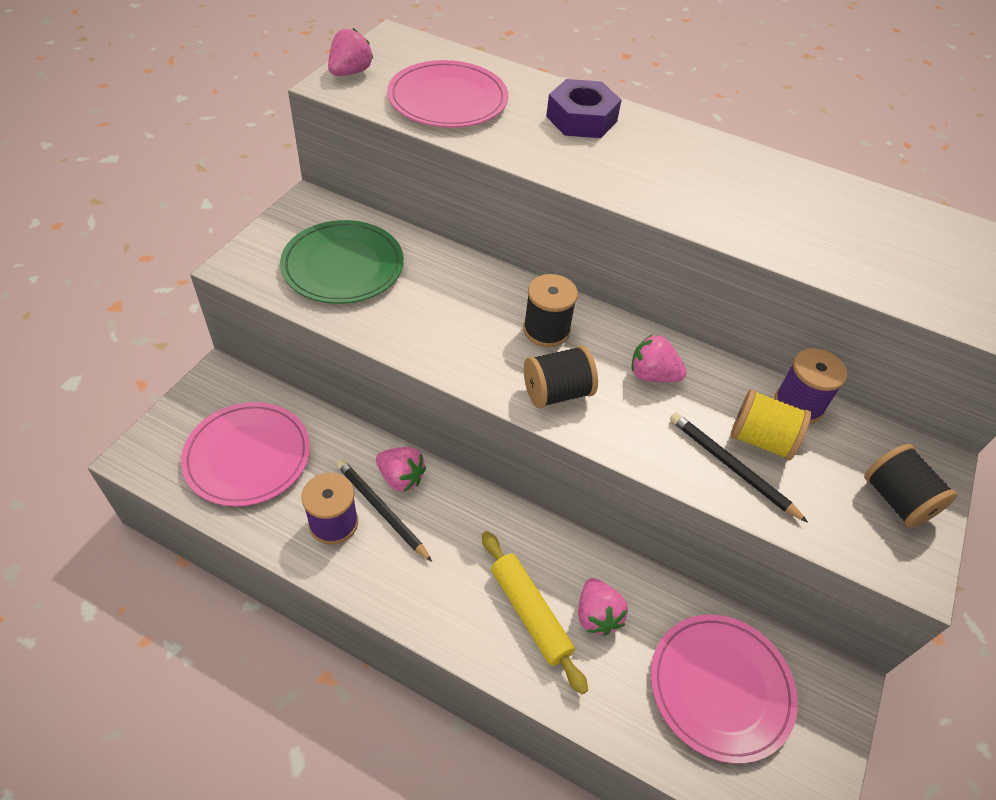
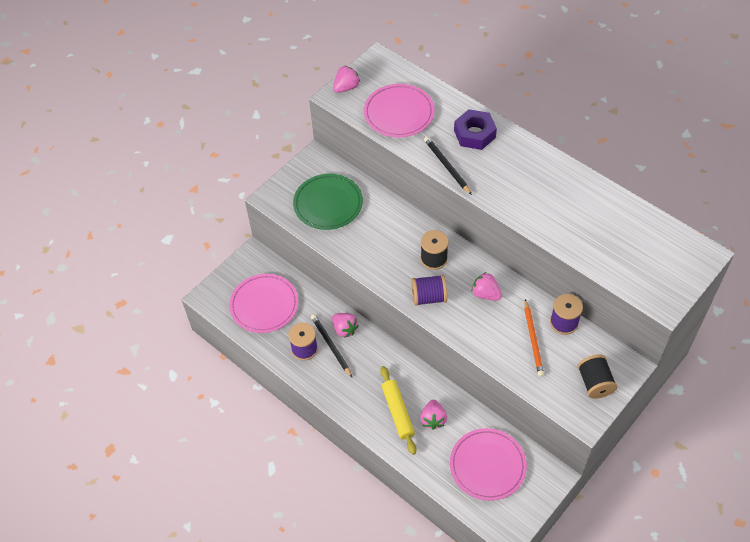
camera: 20 degrees right, 5 degrees up
(557, 392) = (429, 297): black spool -> purple spool
(731, 467) = (510, 352): black pencil -> black pencil (446, 166)
(761, 439) = (533, 339): yellow spool -> orange pencil

